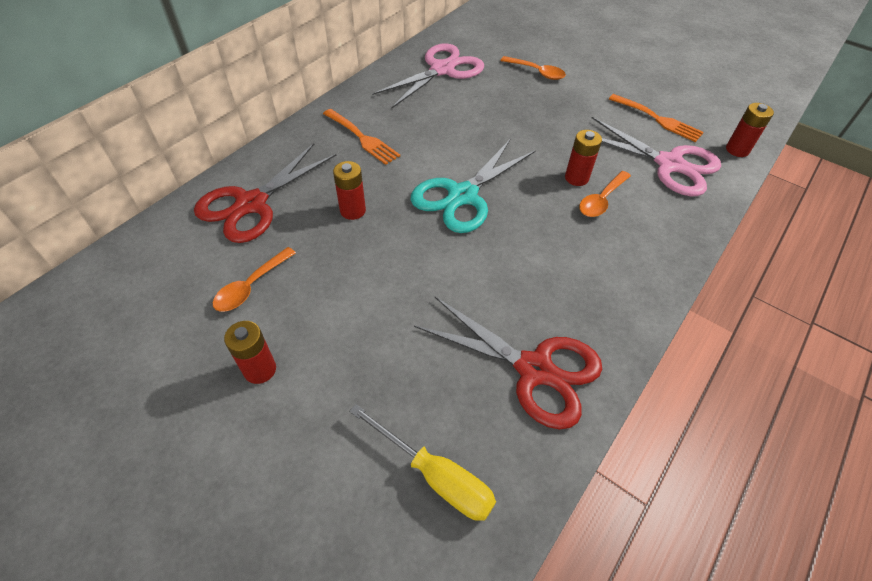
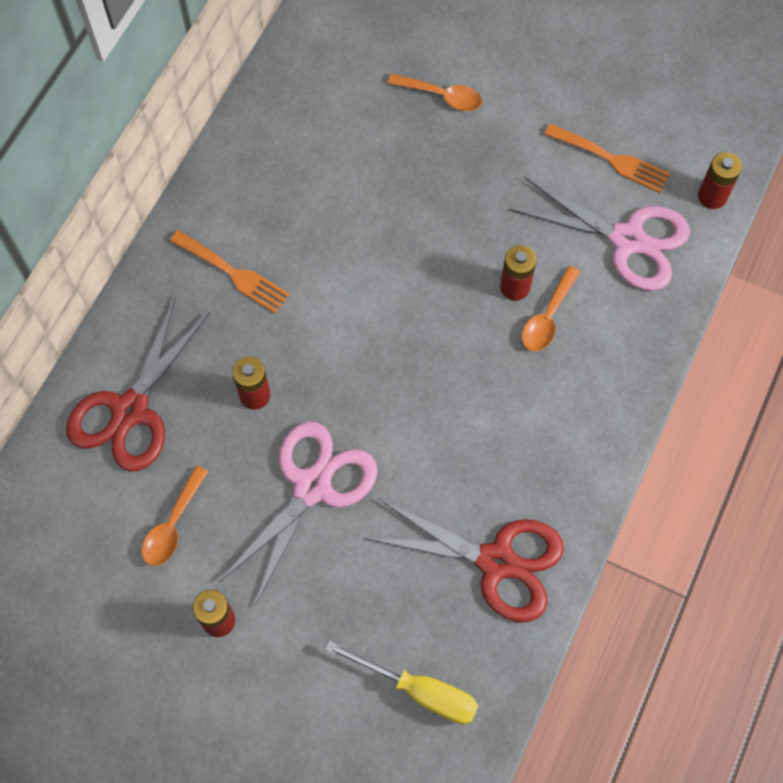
camera: 10 degrees left, 15 degrees up
(442, 70) = (309, 118): pink scissors -> pink scissors (312, 487)
(462, 196) = (381, 345): turquoise scissors -> none

